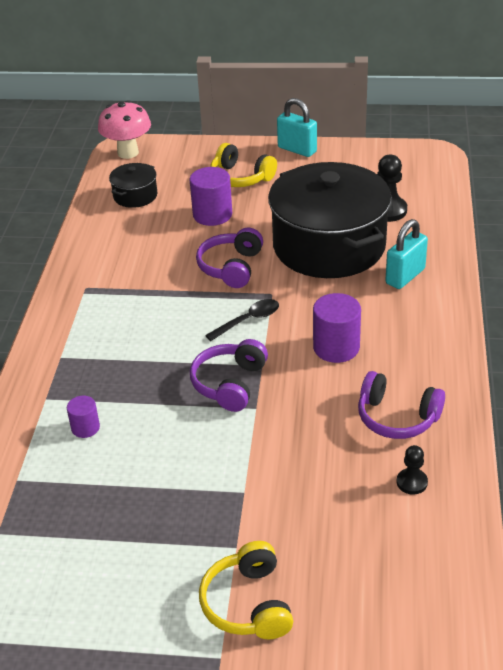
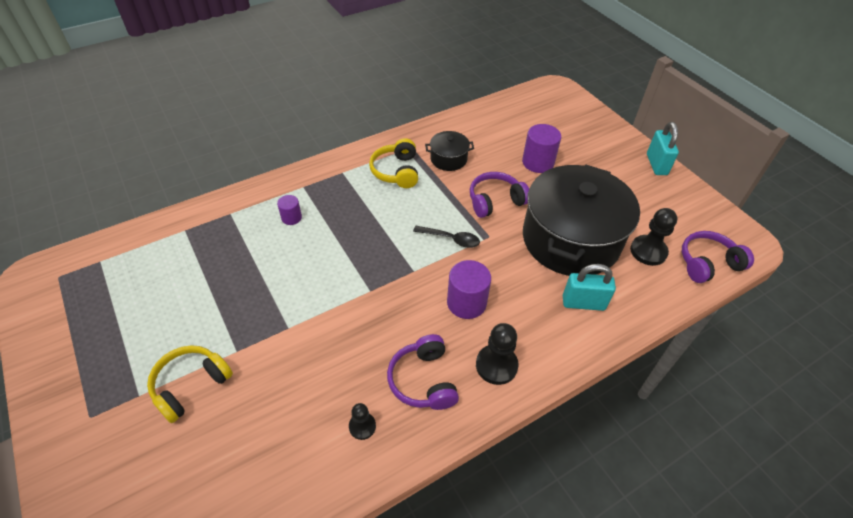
camera: 50 degrees right, 10 degrees up
(128, 153) = (554, 91): pink mushroom -> none
(135, 196) = (517, 118): black pot -> black pot (448, 159)
(229, 384) = (382, 264): purple headphones -> purple headphones (707, 263)
(240, 178) = (591, 154): yellow headphones -> yellow headphones (396, 171)
(422, 362) = (496, 365): none -> black pawn

